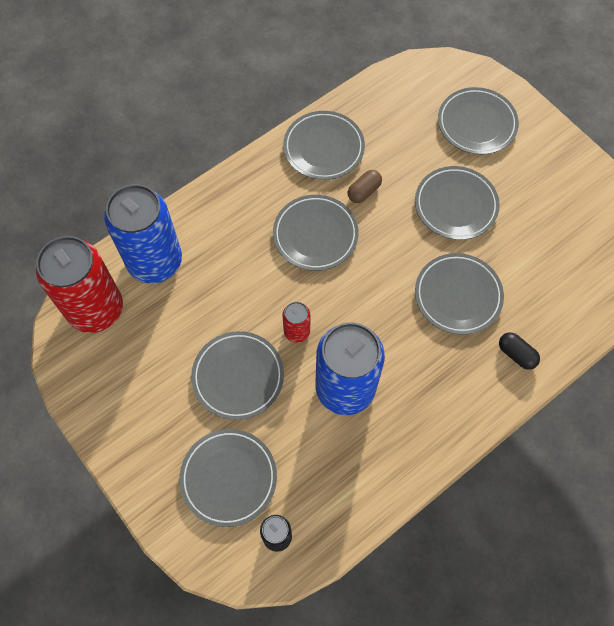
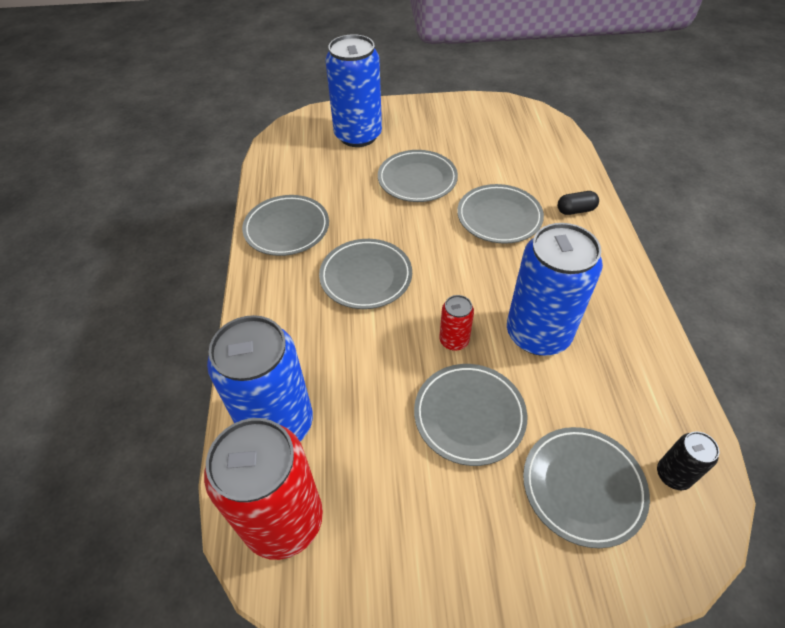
camera: 55 degrees left, 15 degrees down
(364, 191) = (354, 224): brown capsule -> none
(476, 124) = (358, 135): grey plate -> blue can

